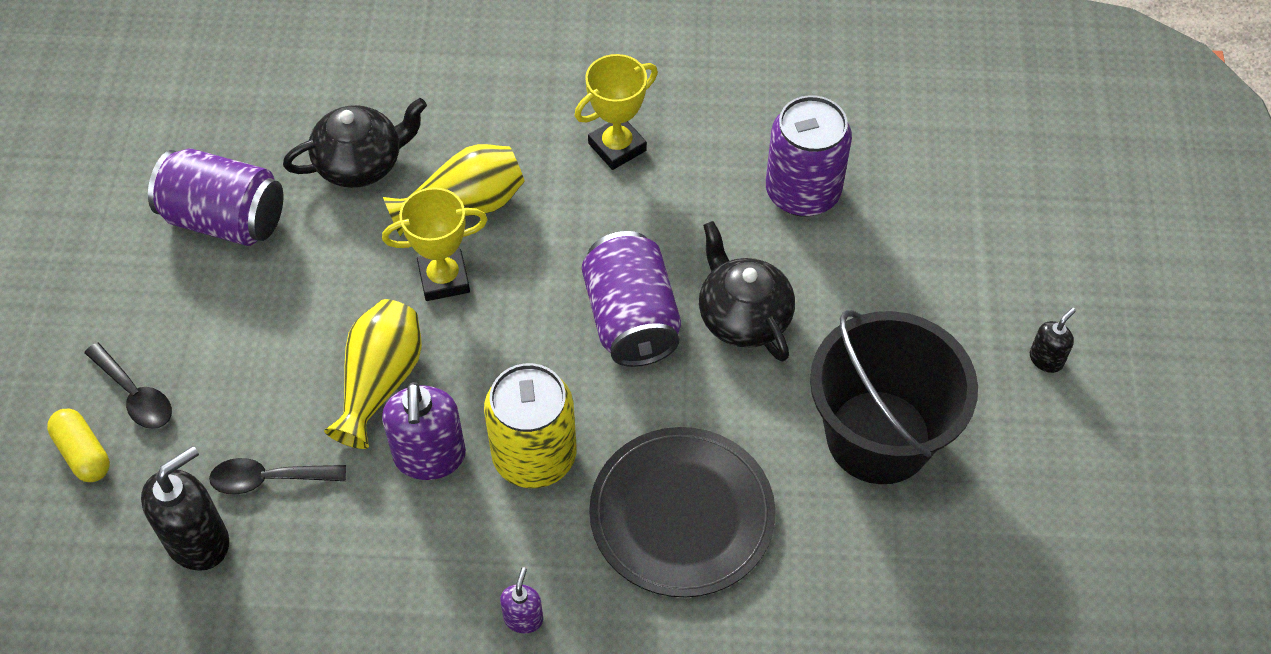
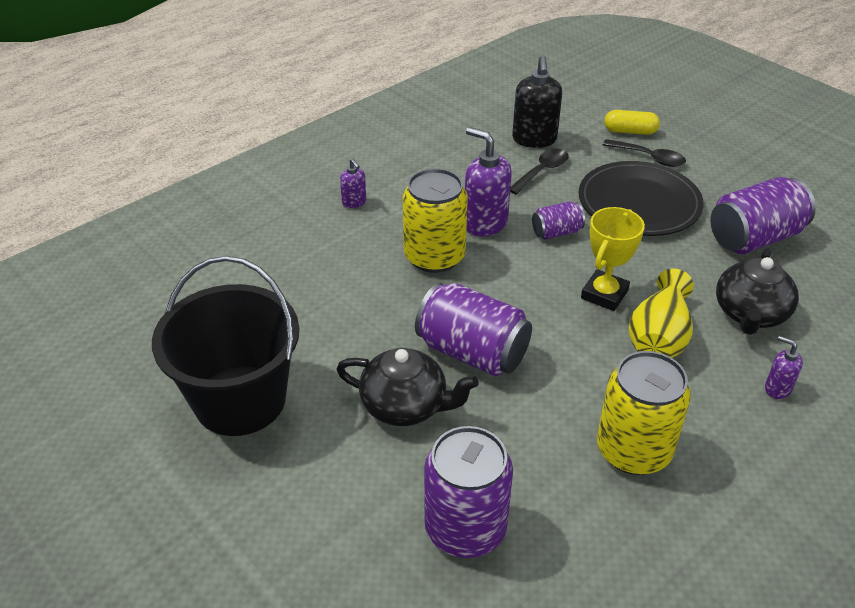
camera: 135 degrees right, 15 degrees down
(135, 395) = (649, 158): black spoon -> black spoon turned 150 degrees counterclockwise
(380, 382) = (556, 232): yellow vase -> purple can
(447, 101) = (777, 388): none -> purple soap dispenser
(617, 147) = (633, 450): yellow trophy -> yellow can
(682, 515) = (323, 285): black plate -> black plate (639, 203)
(1046, 359) = (149, 544): black soap dispenser -> none

